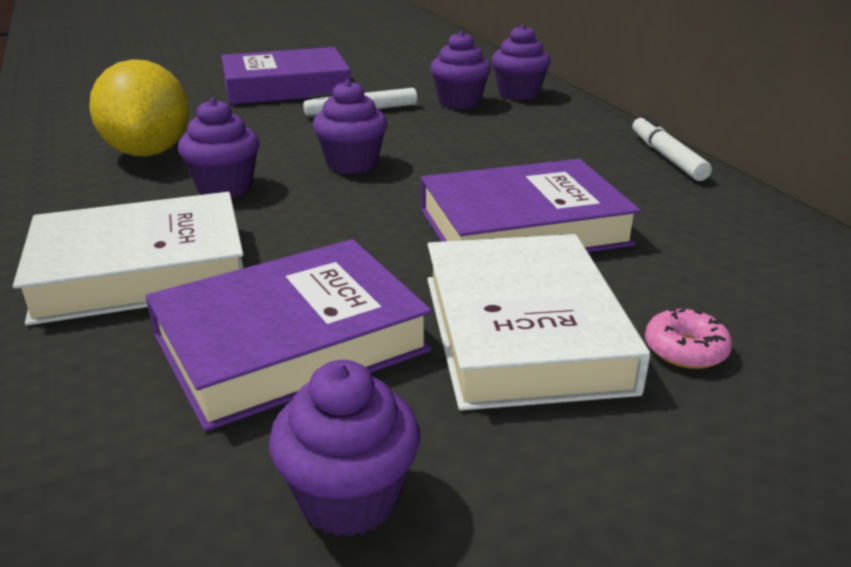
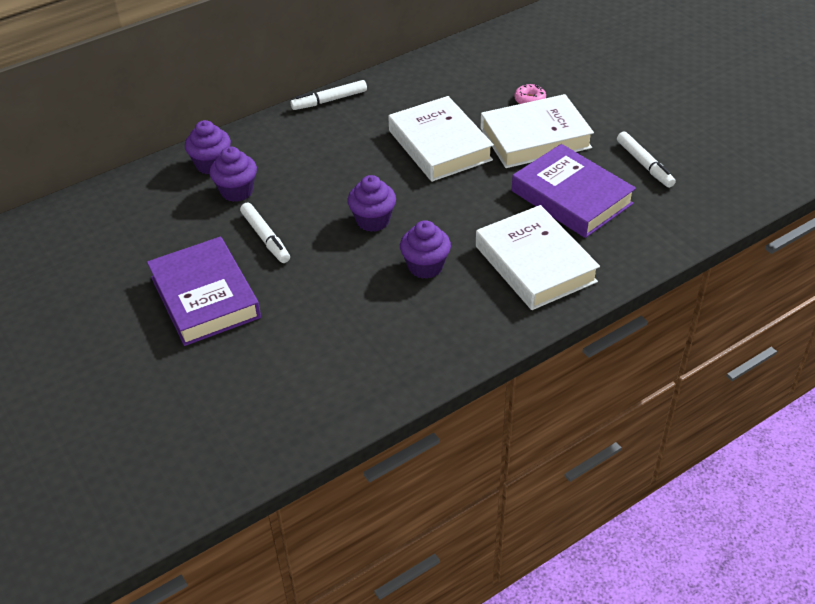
camera: 100 degrees left, 15 degrees up
(149, 152) = (377, 325): yellow lemon -> none
(349, 498) = (644, 164): purple cupcake -> white marker
(523, 227) = (439, 145): purple book -> white book

